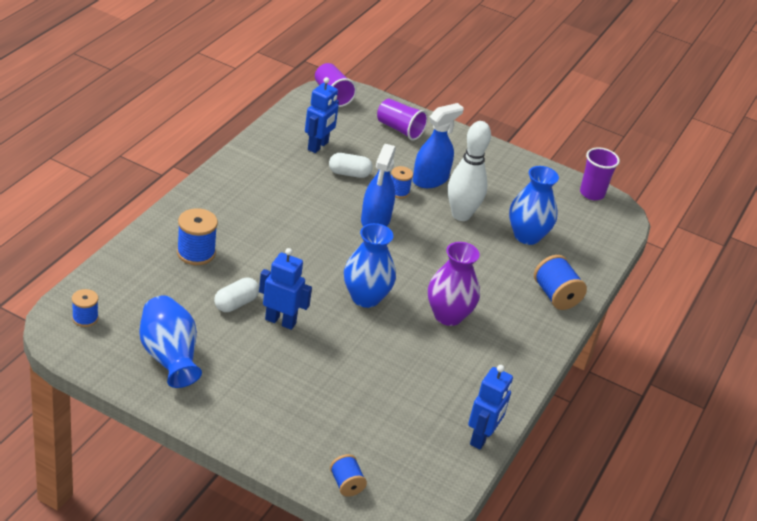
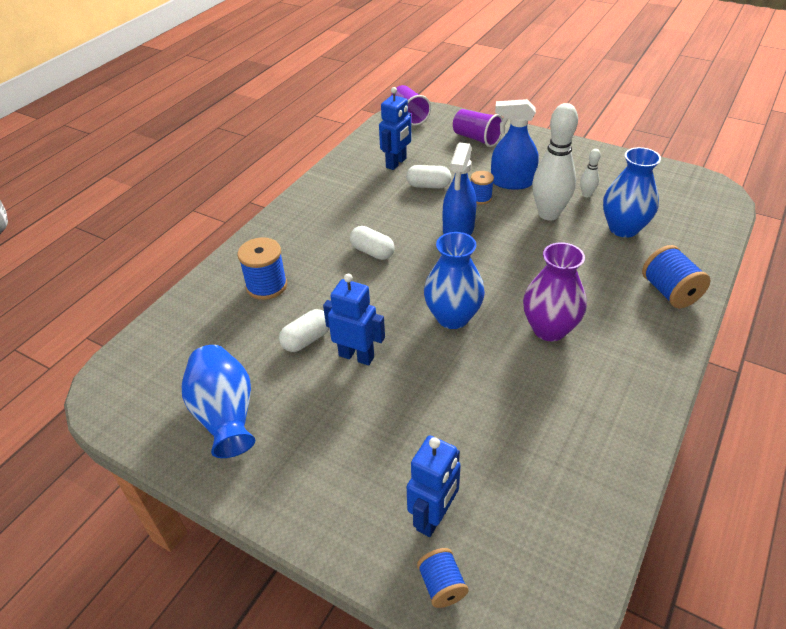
camera: 10 degrees right, 5 degrees up
(85, 318) = (136, 375): blue spool -> none
(294, 232) = (372, 252): none -> white capsule
(430, 179) = (512, 182): blue spray bottle -> blue spray bottle turned 135 degrees counterclockwise
(481, 437) = (614, 493): blue robot -> blue robot (433, 517)
(499, 200) = (586, 194): none -> white bowling pin
(592, 193) = (683, 177): purple cup -> none

